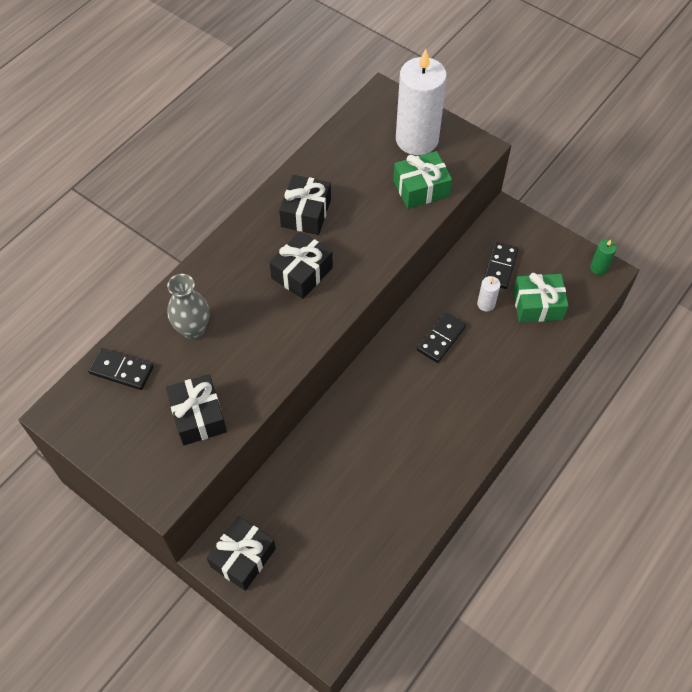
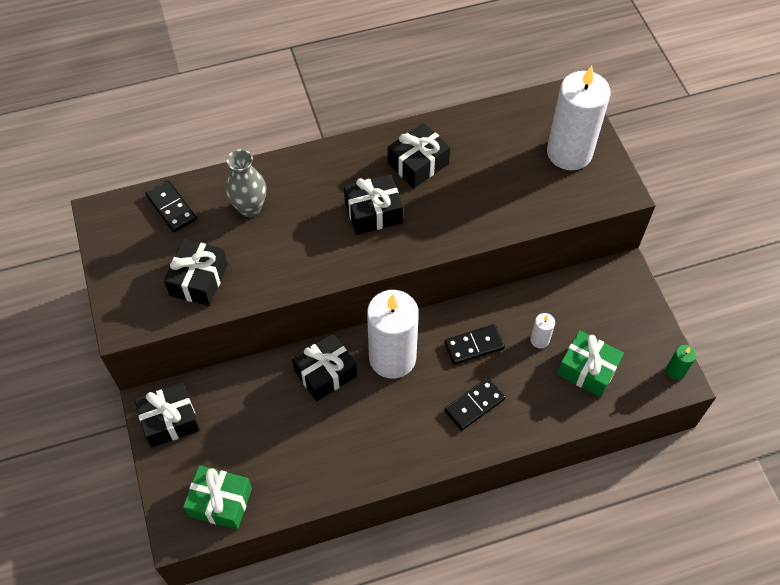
camera: 35 degrees right, 0 degrees up
(342, 434) = (325, 373): none -> black gift
(386, 387) = (392, 358): none -> white candle
(421, 188) = (537, 198): green gift -> green gift (220, 502)
(500, 267) = (580, 315): black domino -> black domino (474, 405)

